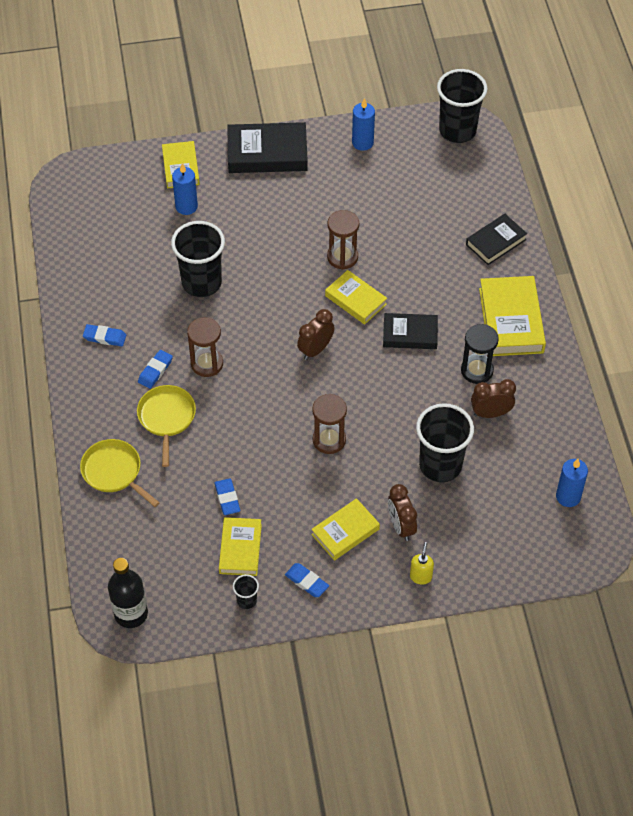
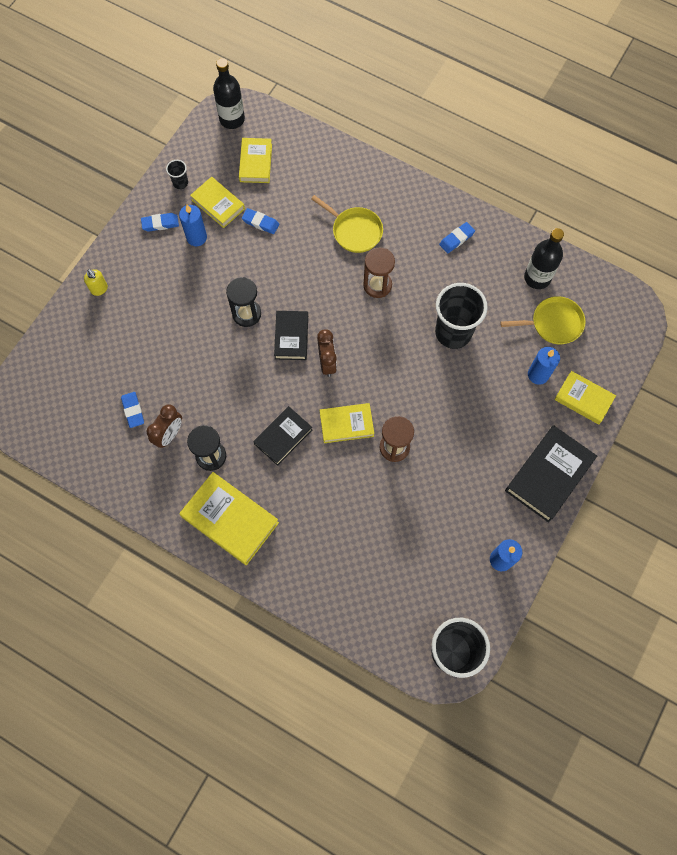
camera: 130 degrees right, 15 degrees up
(93, 258) = (537, 278): none -> black bottle
(114, 472) = (340, 174): yellow pan -> yellow pan (553, 323)
(155, 371) = (400, 250): blue eraser -> blue eraser (133, 410)
(329, 440) = (246, 314): brown hourglass -> black hourglass
(345, 532) = (172, 271): yellow book -> yellow book (256, 163)
(401, 526) = (143, 306): brown clock -> none
(440, 465) = (162, 367): black cup -> none
(496, 242) = (310, 576): black book -> black book (291, 337)
(568, 496) = (62, 427): blue candle -> blue candle (196, 237)

